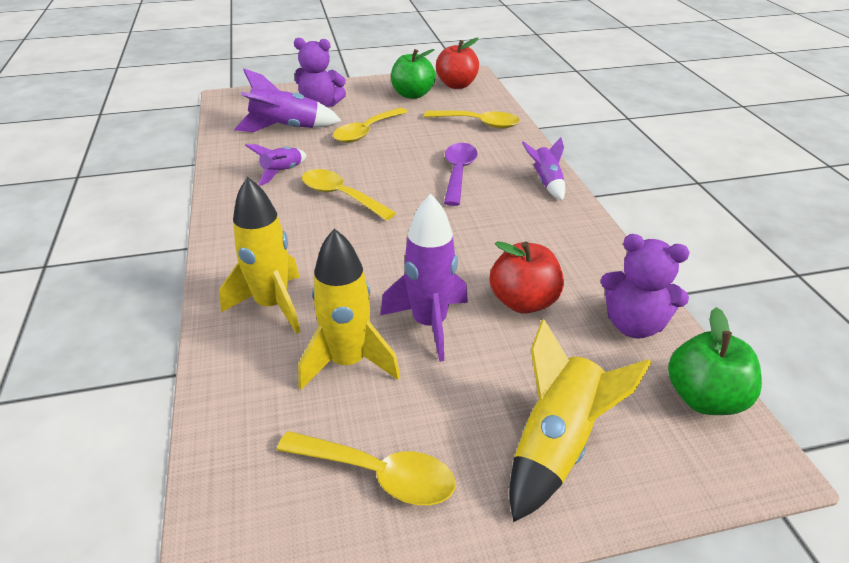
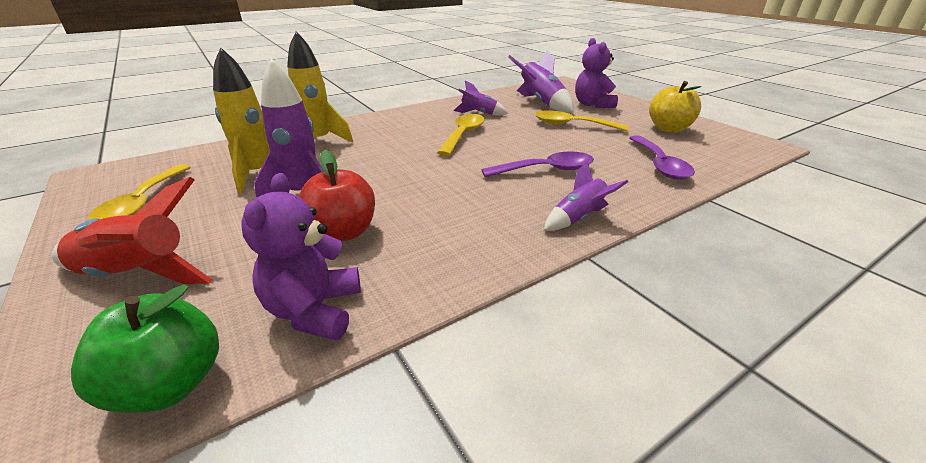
camera: 70 degrees right, 5 degrees down
(412, 94) = (669, 129): green apple -> yellow apple
(457, 85) = (727, 142): red apple -> none
(478, 123) = (659, 164): yellow spoon -> purple spoon
(557, 445) = (138, 275): yellow rocket -> red rocket

